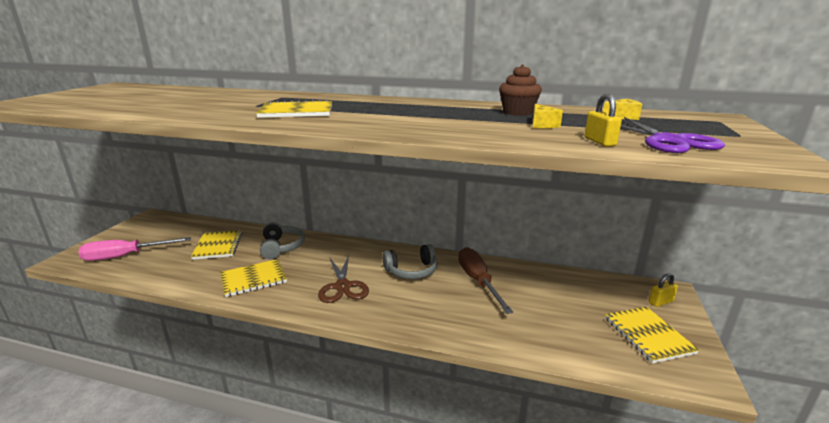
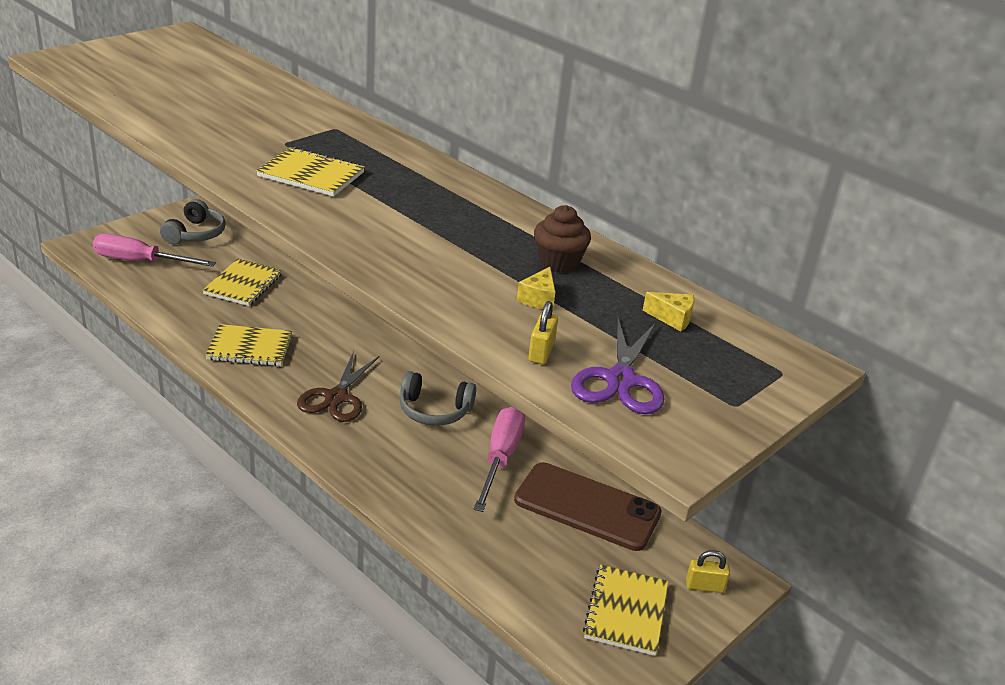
camera: 25 degrees right, 10 degrees up
(281, 247) = (311, 314): grey headphones -> grey headphones (195, 234)
(478, 281) = (500, 458): brown screwdriver -> pink screwdriver
(553, 287) = (587, 507): none -> brown phone

